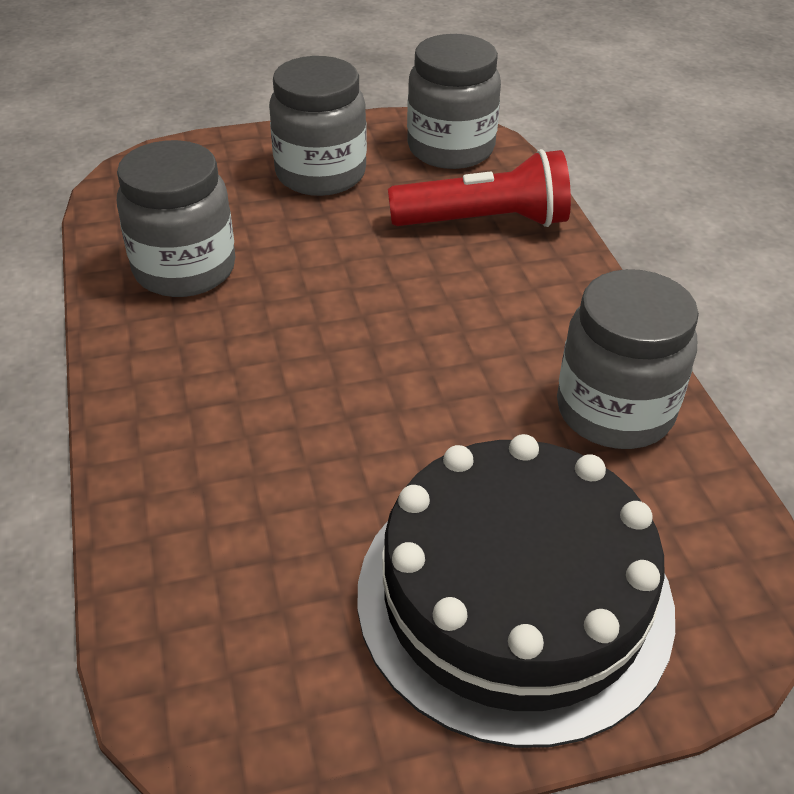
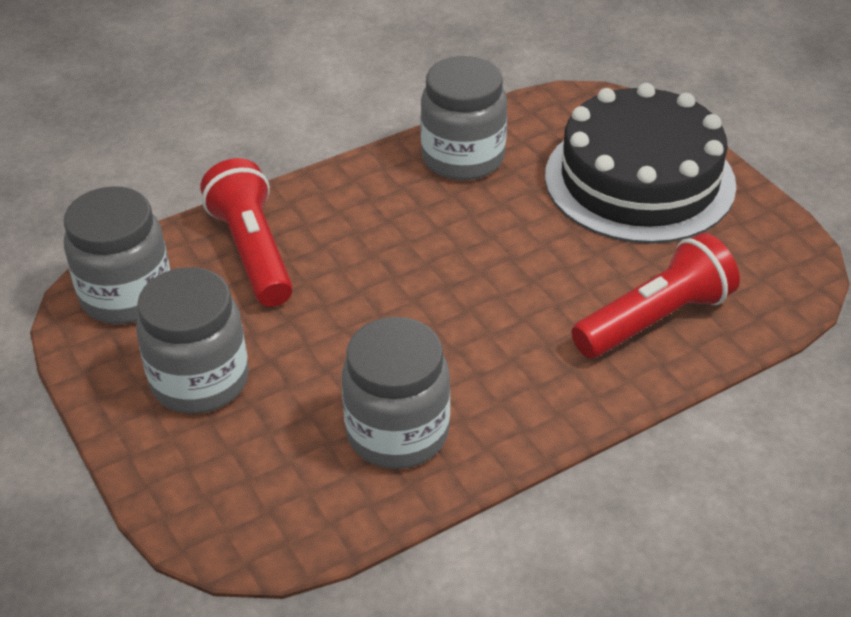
camera: 105 degrees left, 0 degrees up
(219, 512) = (655, 319): none -> red flashlight

